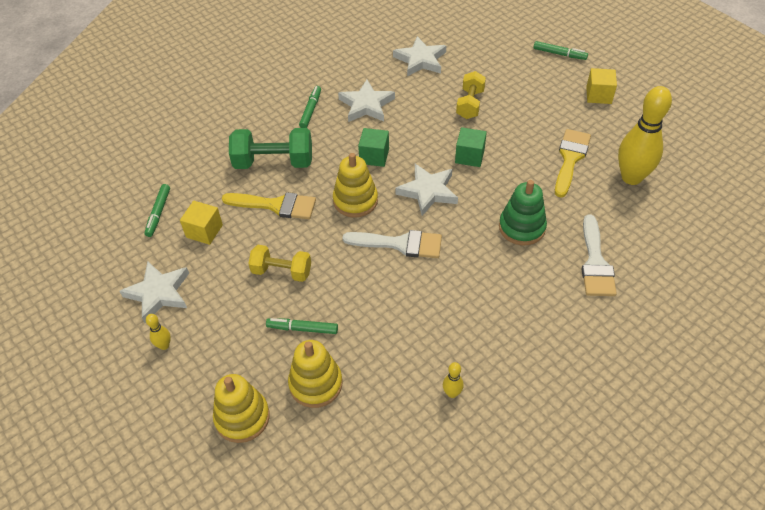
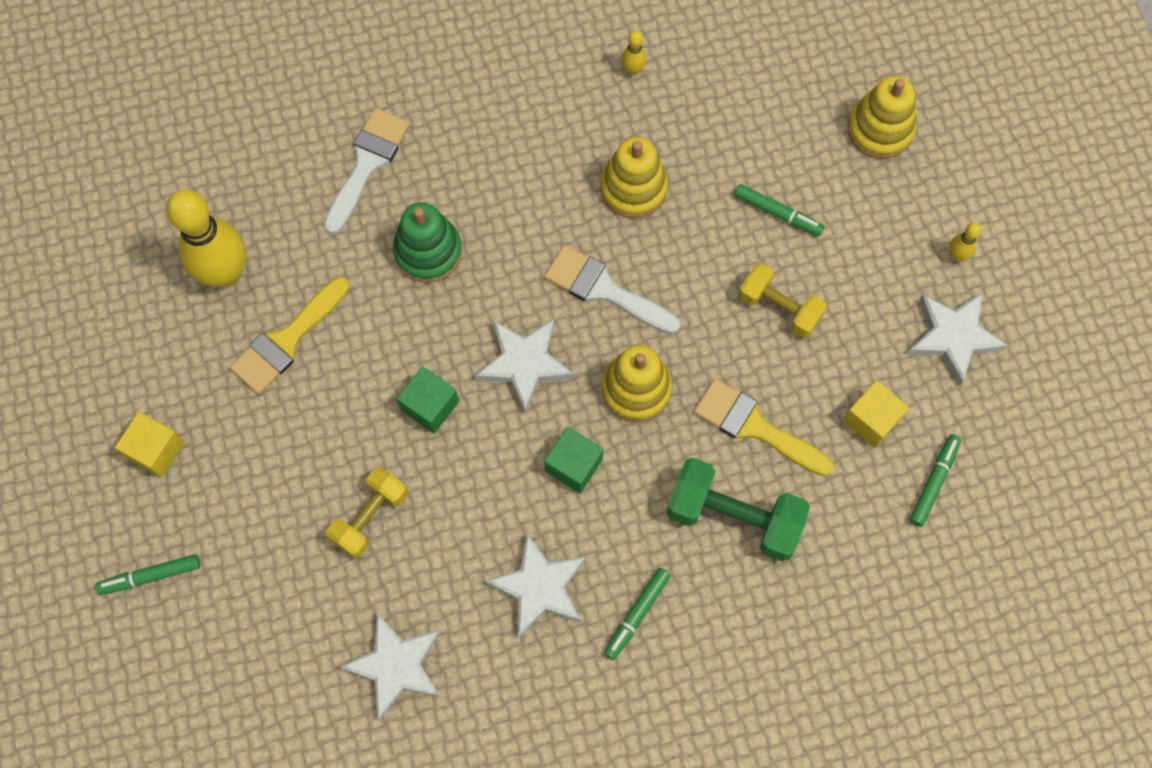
camera: 160 degrees left, 20 degrees up
(316, 384) = (784, 137): yellow stacking toy -> yellow stacking toy (633, 188)
(559, 54) = (150, 576): green marker -> green marker turned 60 degrees counterclockwise

